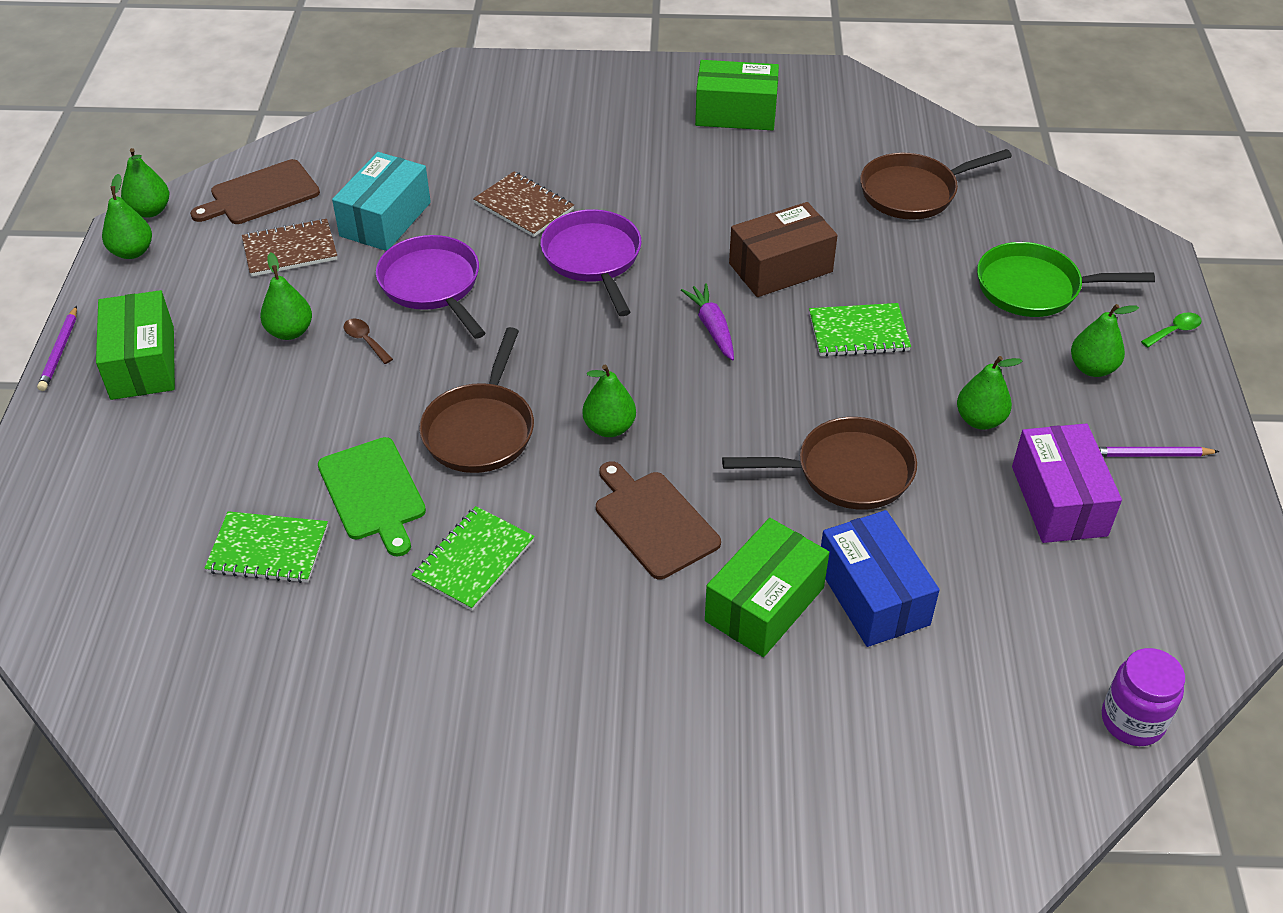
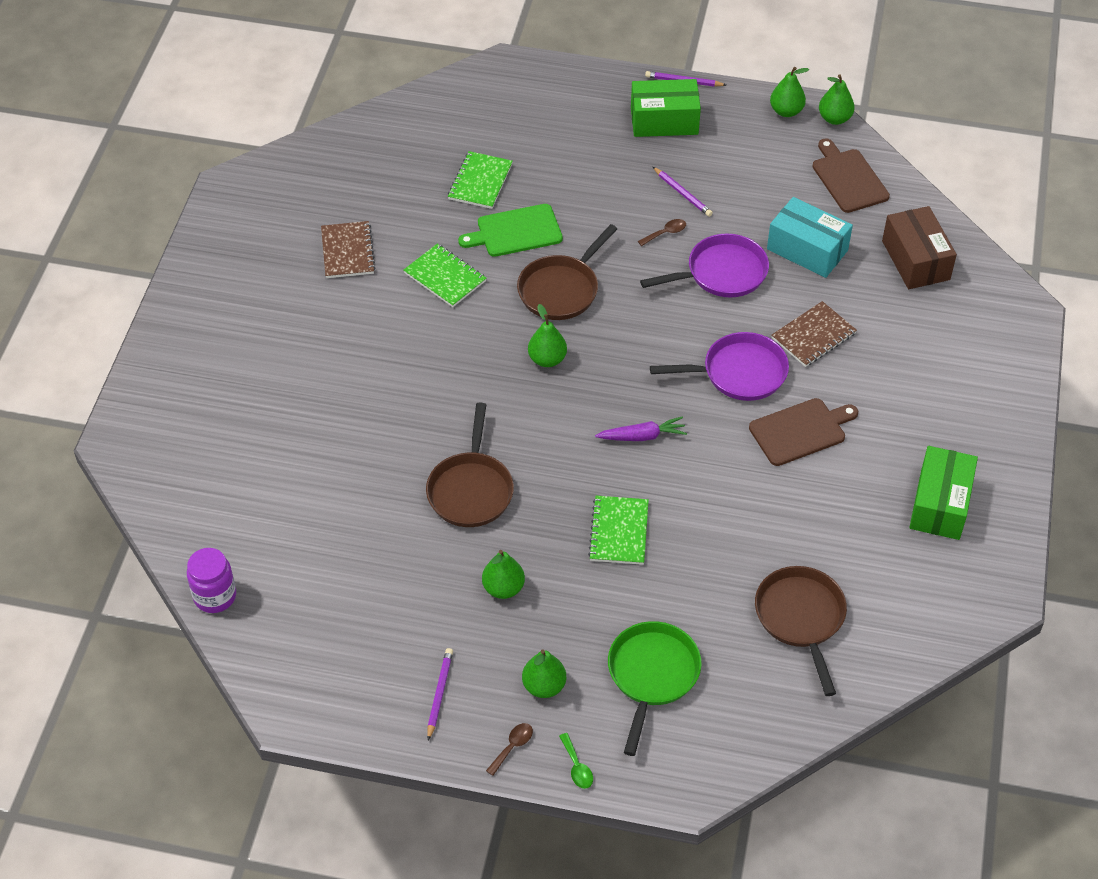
camera: 100 degrees right, 5 degrees up
(290, 250) = (776, 194): brown notebook -> brown notebook (348, 251)
(290, 332) = (682, 193): green pear -> purple pencil
(481, 429) = (561, 289): brown pan -> brown pan turned 75 degrees counterclockwise
(654, 521) = (453, 372): brown cutting board -> brown cutting board (800, 431)
(764, 604) = (366, 419): green box -> none
(780, 267) = (708, 495): brown box -> brown box (915, 260)
(873, 595) = (356, 479): blue box -> none
(1058, 501) = (409, 615): purple box -> none
(1181, 383) = (512, 747): none -> brown spoon

